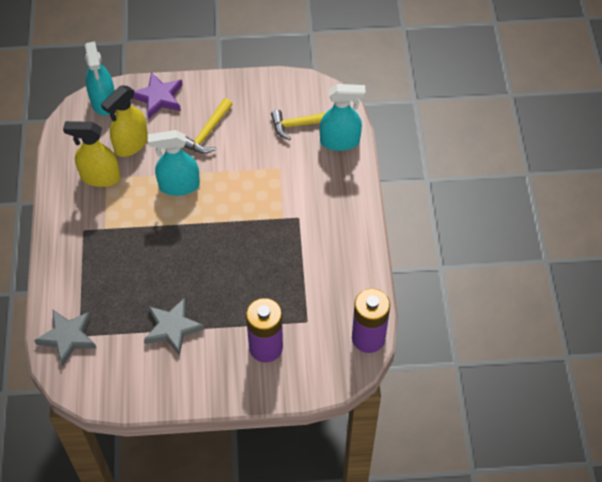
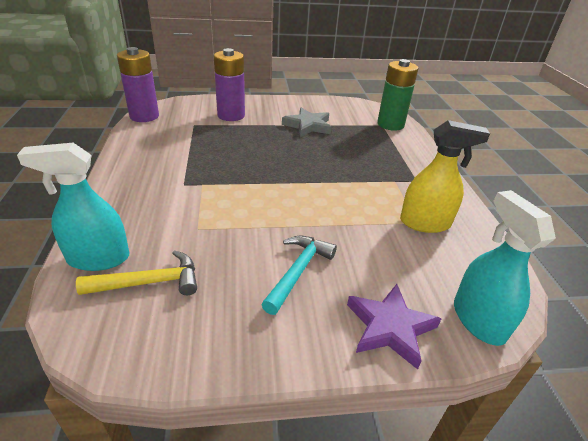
camera: 175 degrees right, 20 degrees down
(68, 337) = (390, 124): grey star -> green battery
(131, 144) = (404, 258): yellow spray bottle -> none
(179, 186) = (325, 213): turquoise spray bottle -> none
(207, 133) = (298, 271): yellow hammer -> turquoise hammer

